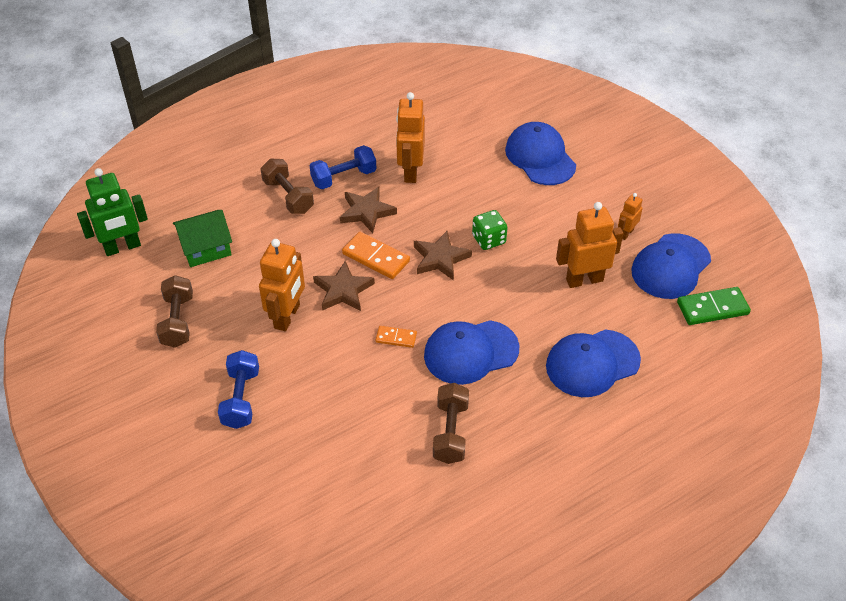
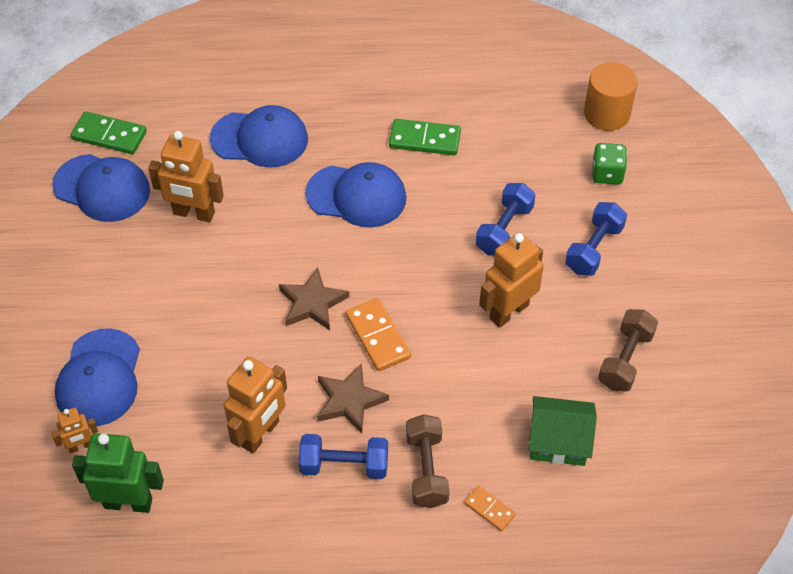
camera: 150 degrees left, 5 degrees up
(122, 247) = (657, 490): green robot -> green robot (128, 502)
(290, 550) = (606, 114): none -> orange cylinder
(328, 380) = (504, 229): none -> blue dumbbell
(343, 290) = (435, 314): brown star -> none
(396, 338) = (415, 240): orange domino -> orange domino (489, 509)
(450, 432) = (424, 140): brown dumbbell -> green domino
(488, 239) = (246, 300): green dice -> green dice (607, 174)
(626, 233) = (105, 241): orange robot -> orange robot (81, 446)
(670, 266) = (102, 188): blue cap -> blue cap turned 45 degrees clockwise

